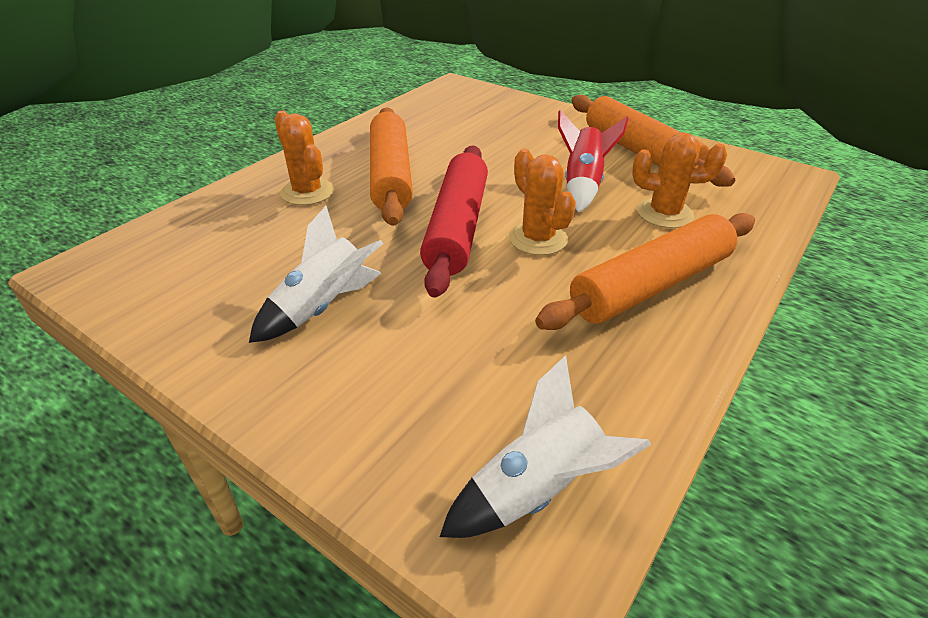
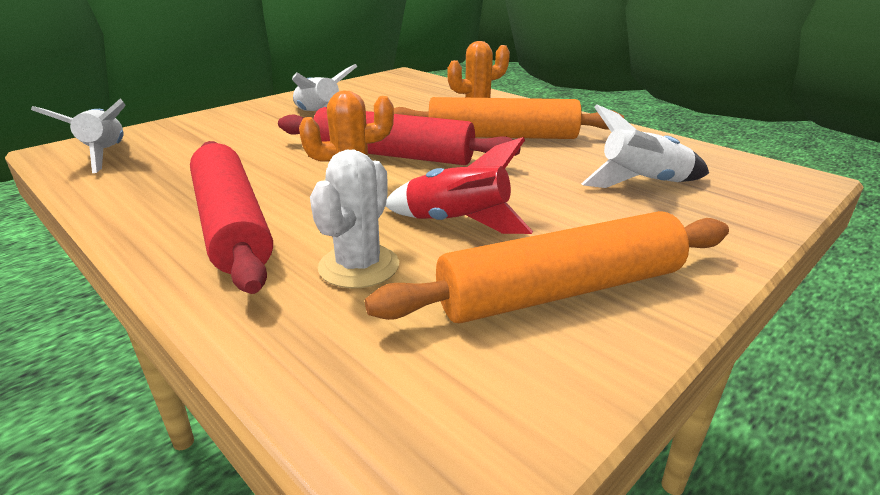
camera: 100 degrees right, 10 degrees down
(482, 125) = (643, 183): none -> white rocket
(651, 285) = (231, 225): orange rolling pin -> red rolling pin
(664, 214) = (359, 266): orange cactus -> white cactus

